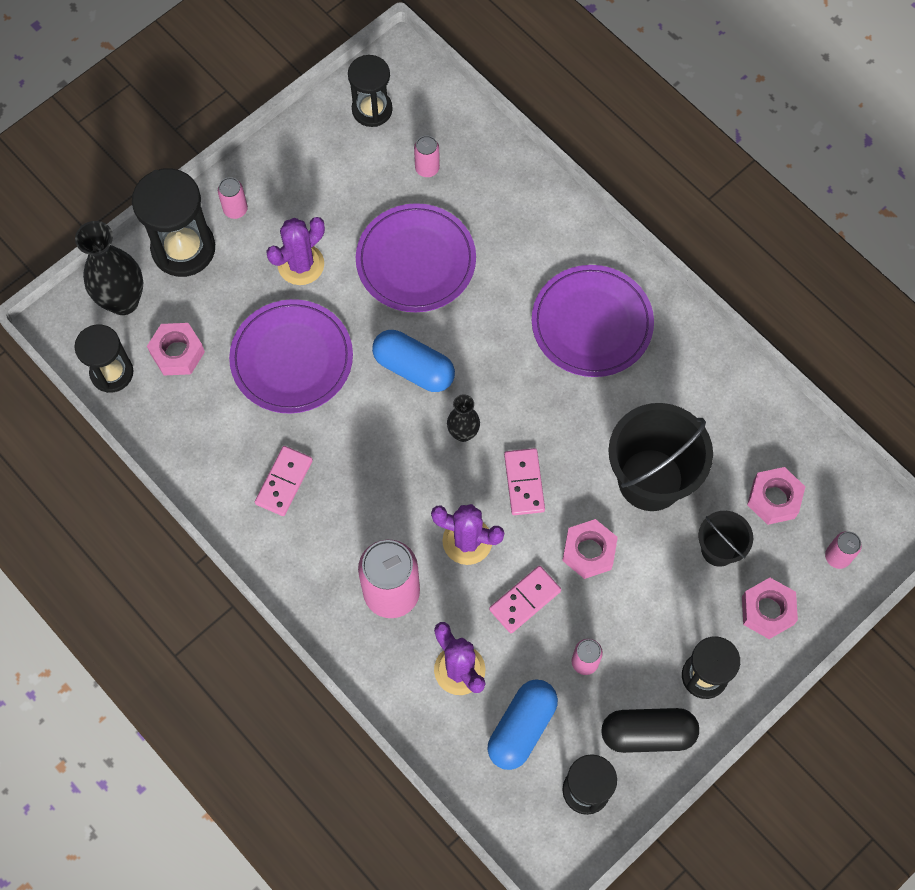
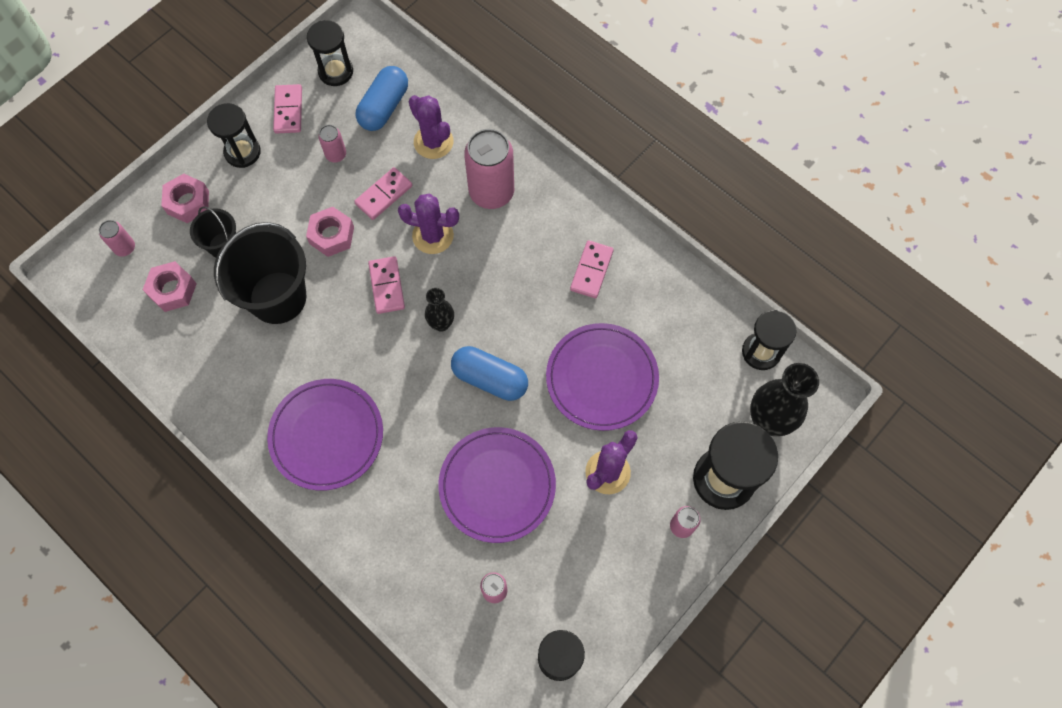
camera: 175 degrees right, 0 degrees up
(177, 353) = (706, 375): pink nut -> none
(647, 734) = (288, 110): black capsule -> pink domino

